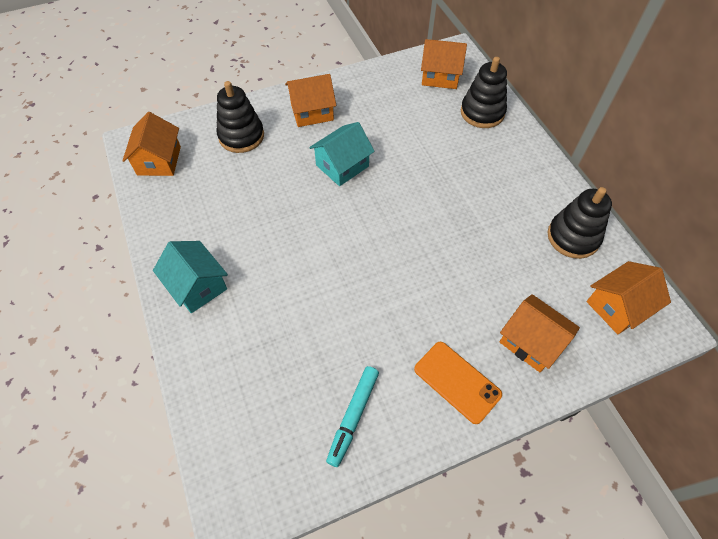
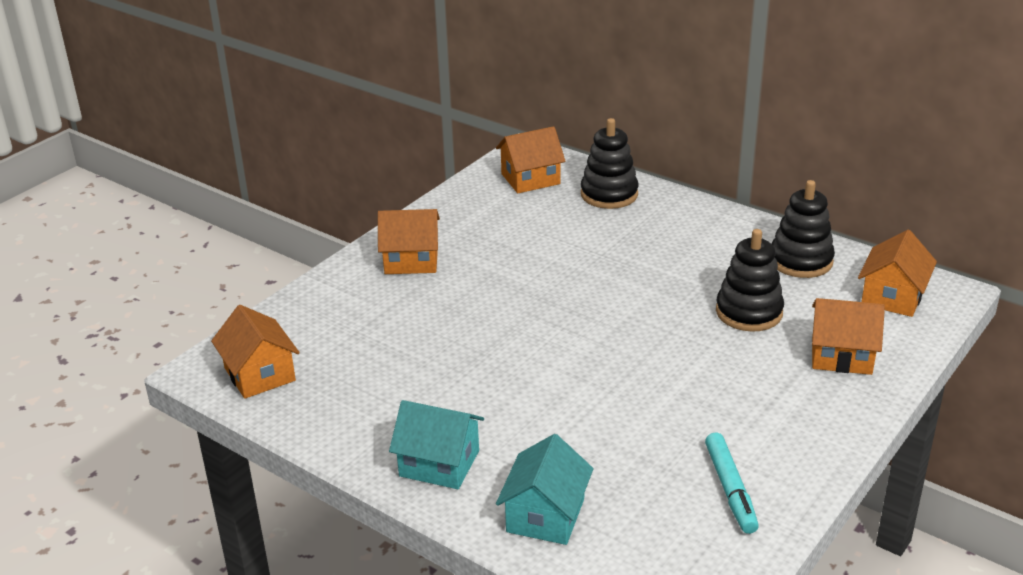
camera: 30 degrees left, 25 degrees down
(241, 136) = (345, 313): black stacking toy -> black stacking toy (749, 312)
(312, 112) = (411, 260): orange house -> orange house turned 45 degrees clockwise
(342, 166) = (499, 294): turquoise house -> turquoise house (545, 515)
(457, 382) = (803, 416): orange phone -> none

